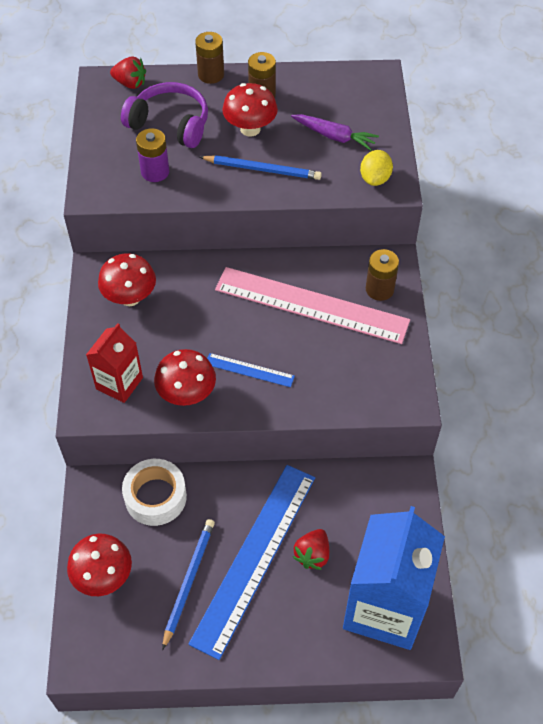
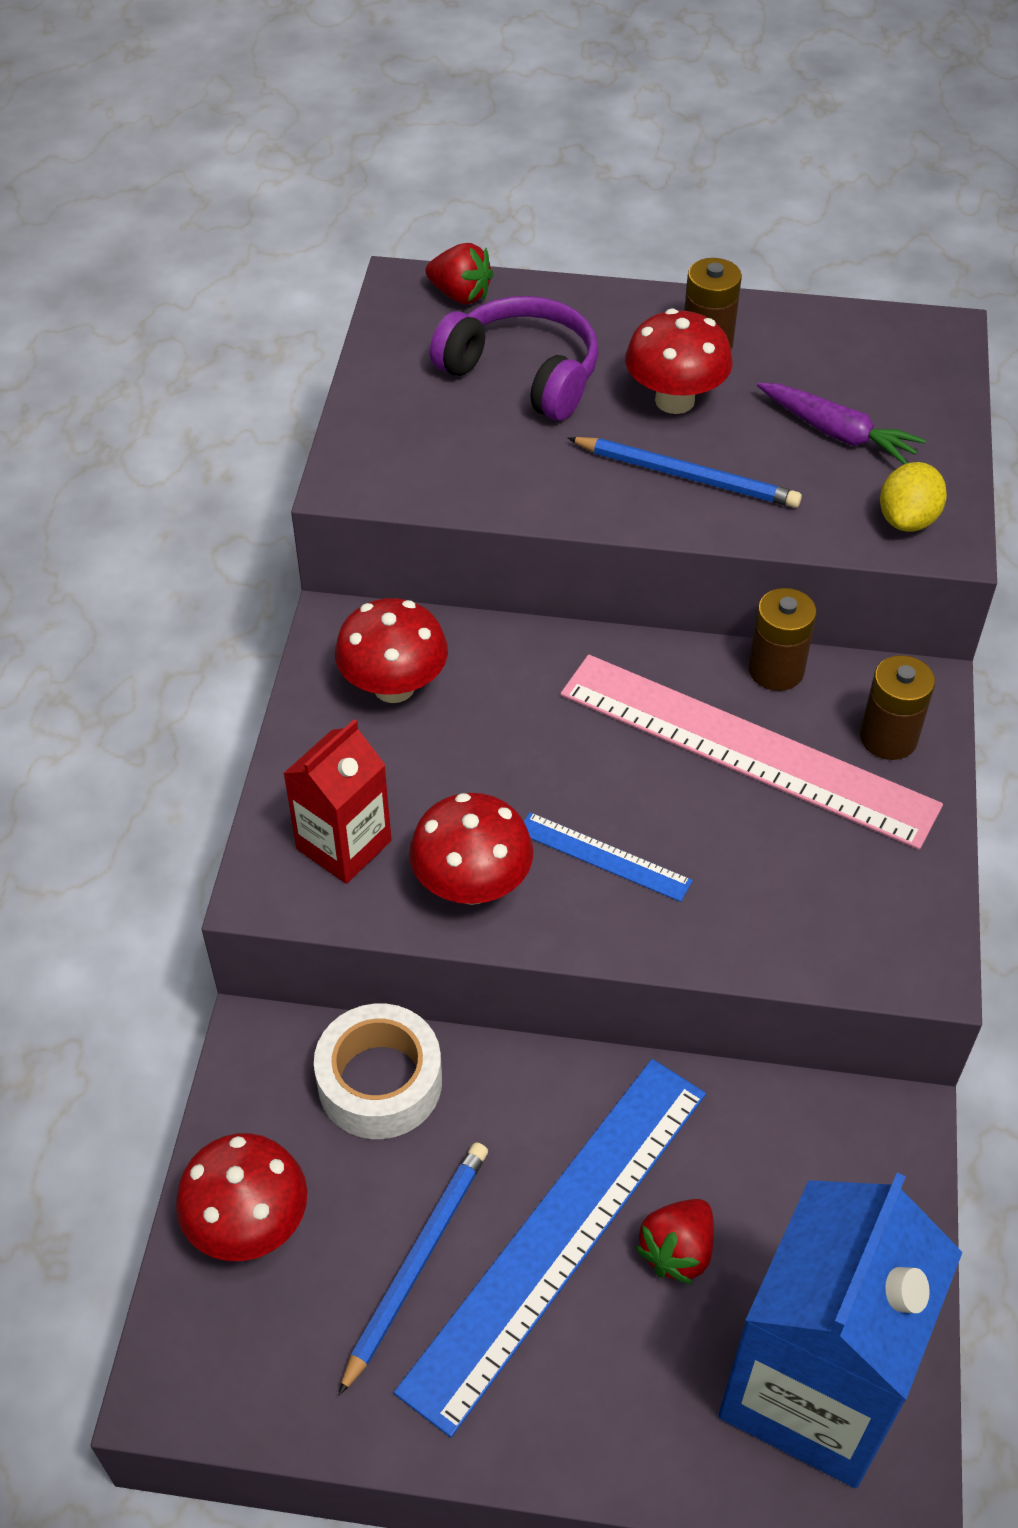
camera: 10 degrees right, 5 degrees down
(155, 172) = (479, 455): purple battery -> none
(211, 75) = (615, 297): brown battery -> brown battery (776, 670)

